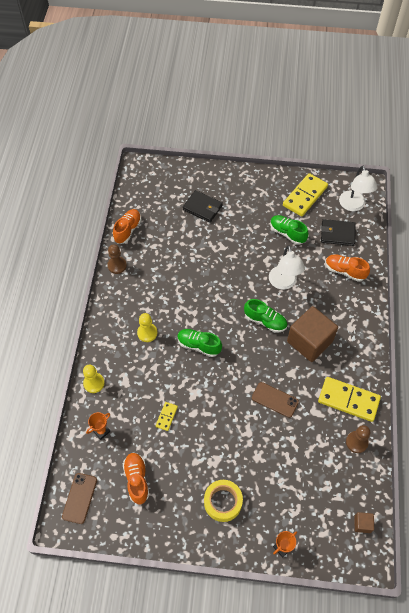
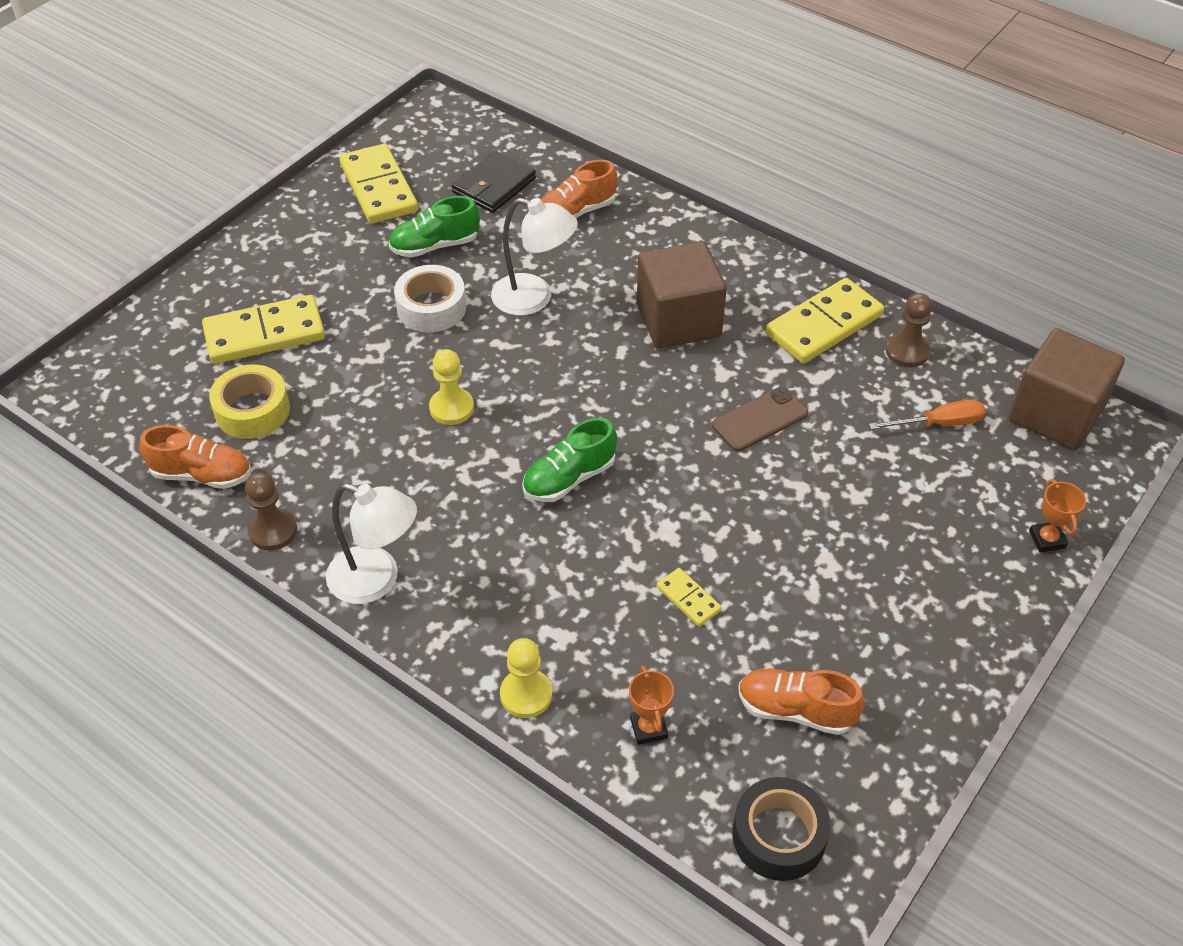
camera: 60 degrees left, 10 degrees down
(79, 498) = (778, 836): brown phone -> black tape
(128, 230) = (202, 474): orange shoe -> orange shoe turned 135 degrees clockwise
(147, 333) = (477, 549): yellow pawn -> yellow pawn (451, 408)
(202, 207) = (264, 334): black wallet -> yellow domino
(223, 502) = (918, 588): yellow tape -> yellow tape (252, 410)
(253, 251) = (431, 307): none -> white tape
(265, 321) = (591, 359): green shoe -> none
(321, 474) = (939, 423): none -> orange screwdriver
(353, 206) = (456, 141): white lamp -> white lamp (376, 580)
(362, 524) = (1055, 414): brown cube -> brown cube, size x2.39

